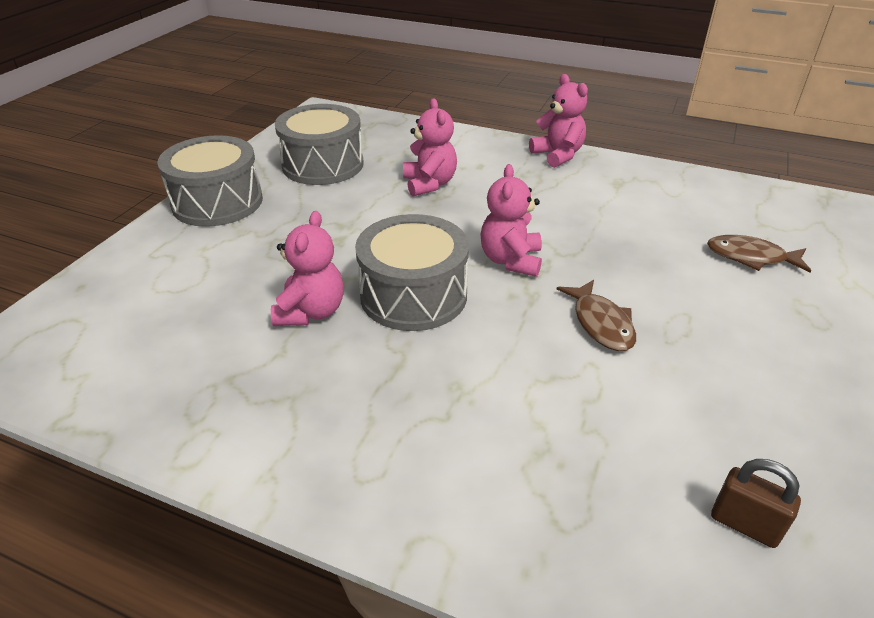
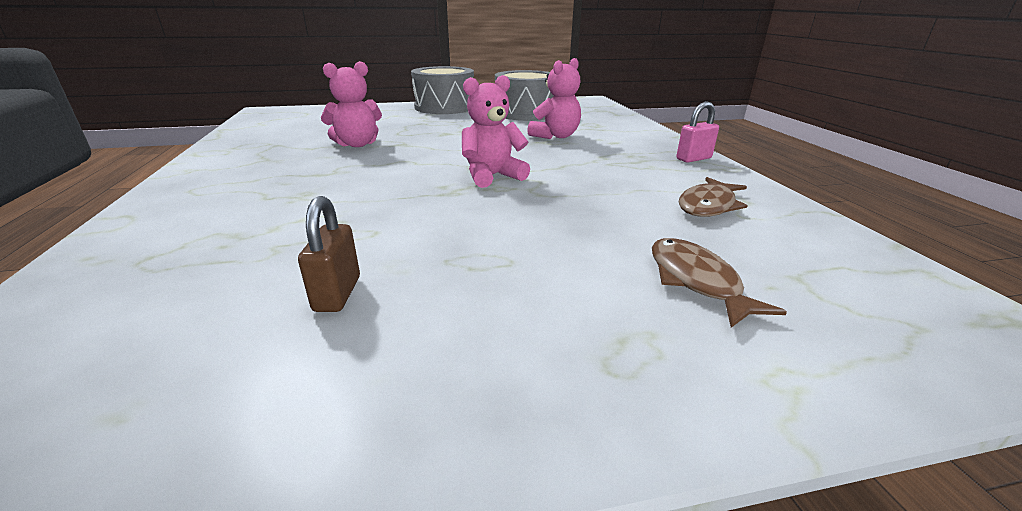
camera: 55 degrees right, 10 degrees down
(413, 295) = (405, 161): grey drum -> none
(558, 155) = (693, 159): pink teddy bear -> pink padlock
(601, 323) = (441, 224): brown fish -> brown fish (708, 205)
(744, 524) = (142, 359): brown padlock -> brown padlock (337, 294)

